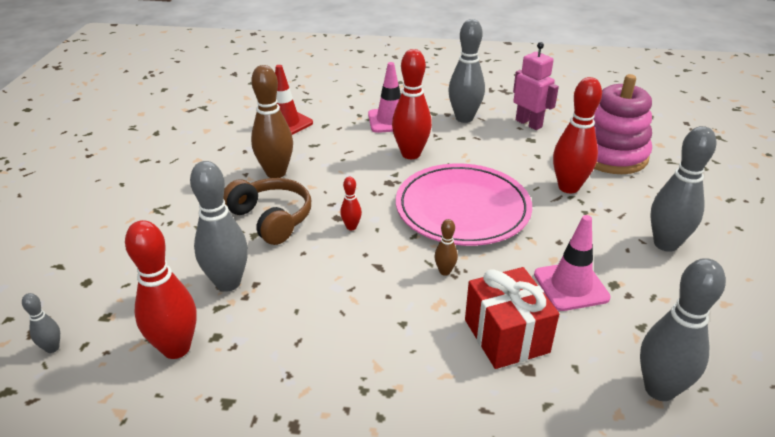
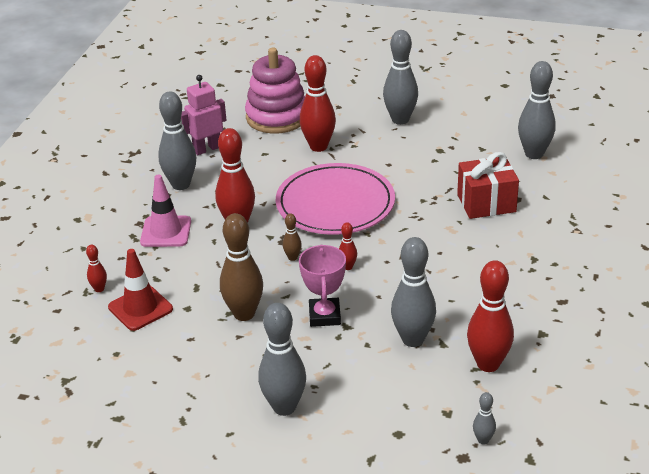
camera: 80 degrees left, 0 degrees up
(145, 208) = (284, 407): none -> grey bowling pin
(271, 219) = (324, 316): brown headphones -> pink trophy
(309, 103) = (99, 289): none -> red bowling pin
(445, 271) = (415, 222): brown bowling pin -> brown bowling pin (292, 257)
(571, 286) = (439, 168): pink traffic cone -> none

